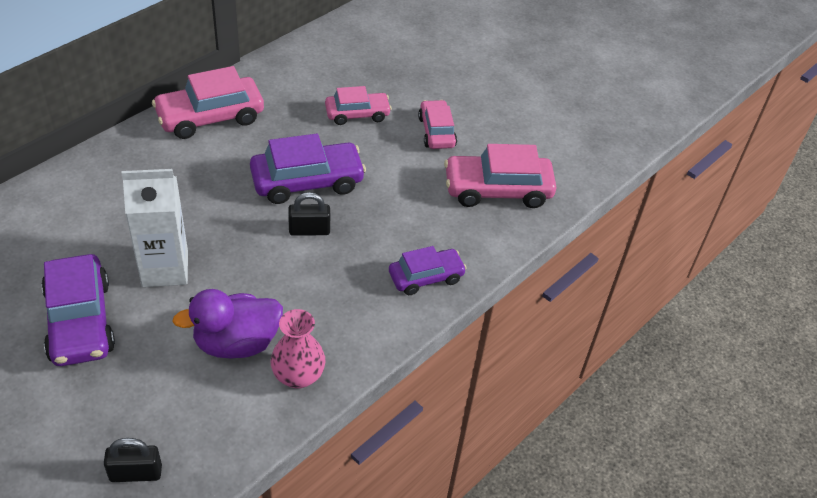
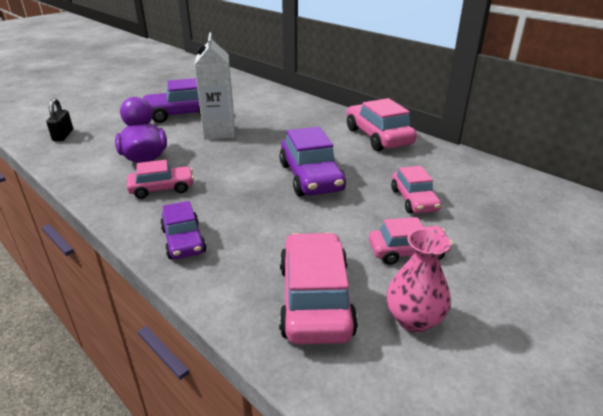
camera: 95 degrees right, 15 degrees down
(298, 376) = (102, 180): pink vase -> pink vase (414, 319)
(309, 230) = (252, 180): black padlock -> none
(324, 310) = (162, 188): none -> pink car

